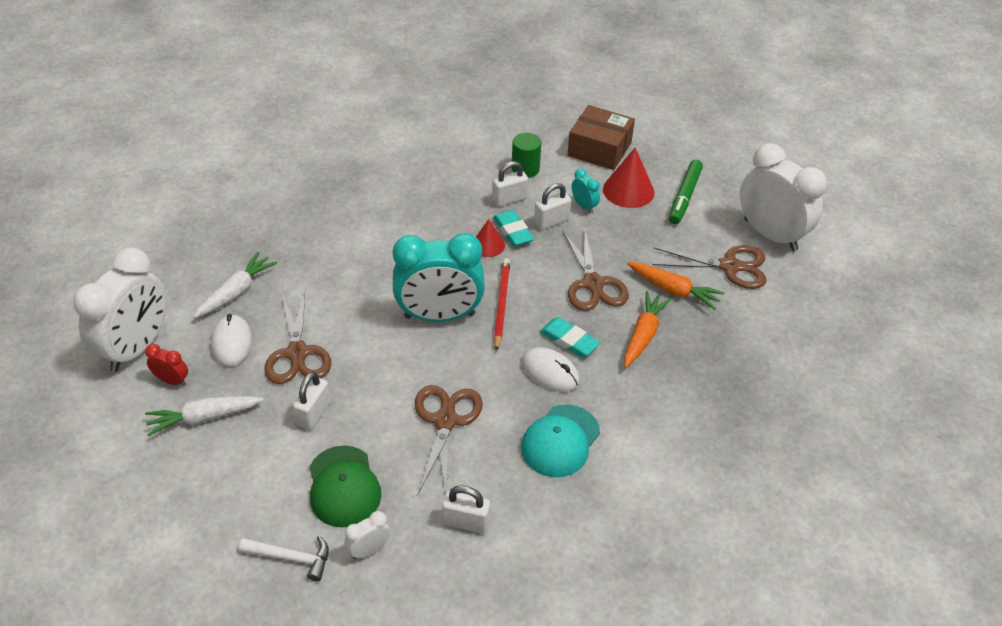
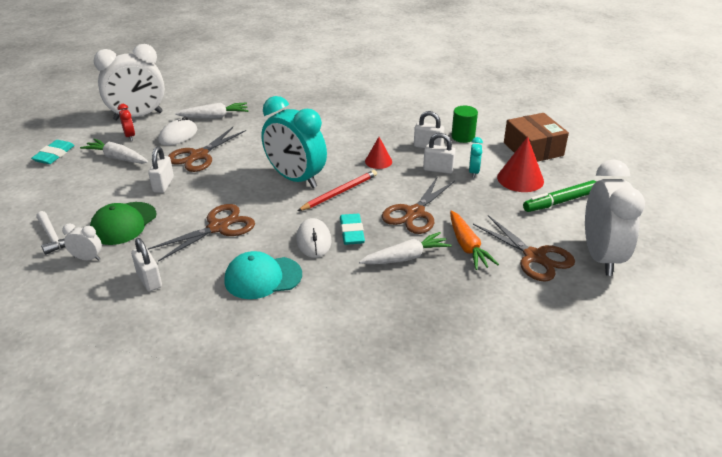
camera: 45 degrees right, 10 degrees down
(314, 413) = (163, 185): white padlock -> white padlock turned 60 degrees counterclockwise
(513, 231) = (405, 162): turquoise eraser -> turquoise eraser (54, 155)
(643, 335) = (406, 257): orange carrot -> white carrot

